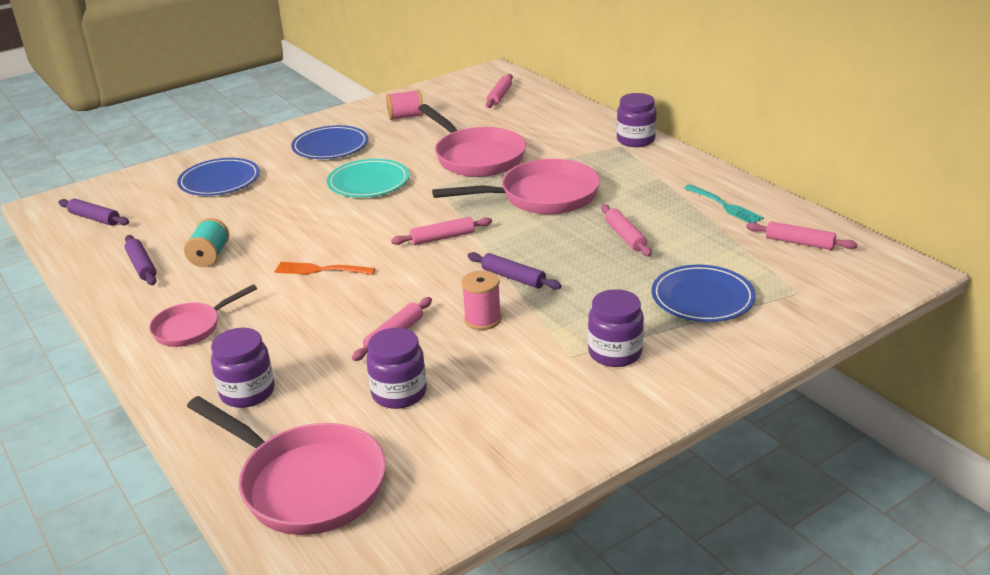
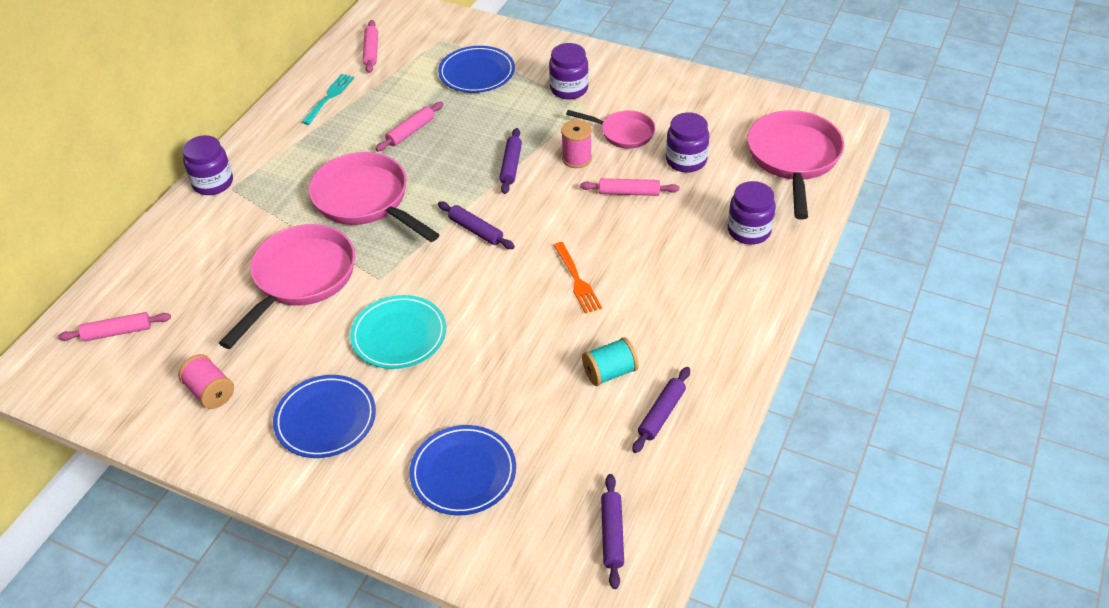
camera: 120 degrees left, 15 degrees up
(192, 328) = (712, 310): pink pan -> pink pan (623, 133)
(442, 238) = (476, 230): pink rolling pin -> purple rolling pin

